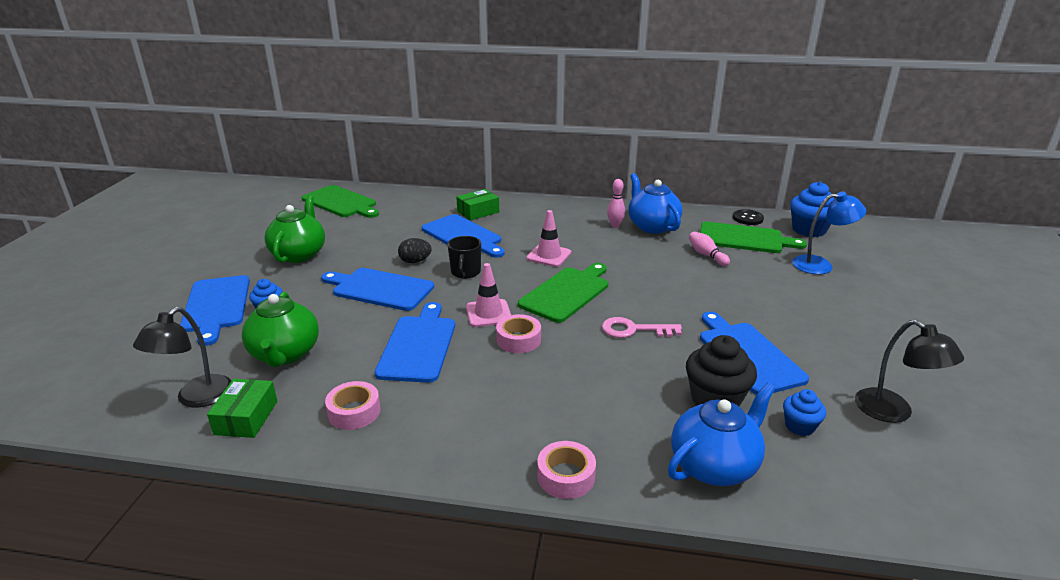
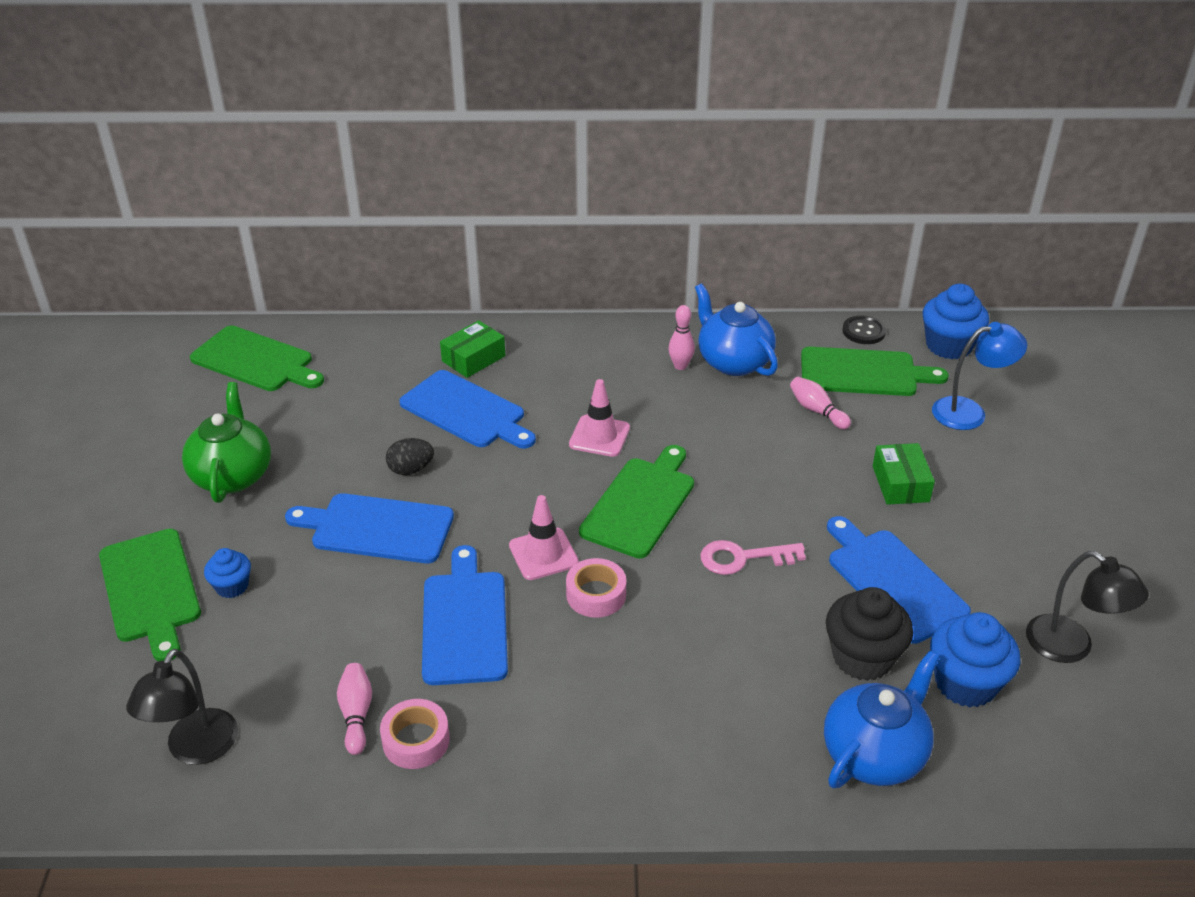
camera: 10 degrees left, 10 degrees up
(216, 306) = (150, 589): blue cutting board -> green cutting board
(246, 417) = (277, 770): green box -> green box (900, 484)
(285, 354) = (287, 661): green teapot -> none
(318, 391) = (356, 714): none -> pink bowling pin
(465, 272) = (490, 482): black mug -> none
(566, 476) = (705, 795): pink tape -> none
(799, 426) = (965, 683): blue cupcake -> blue cupcake, size x1.76

